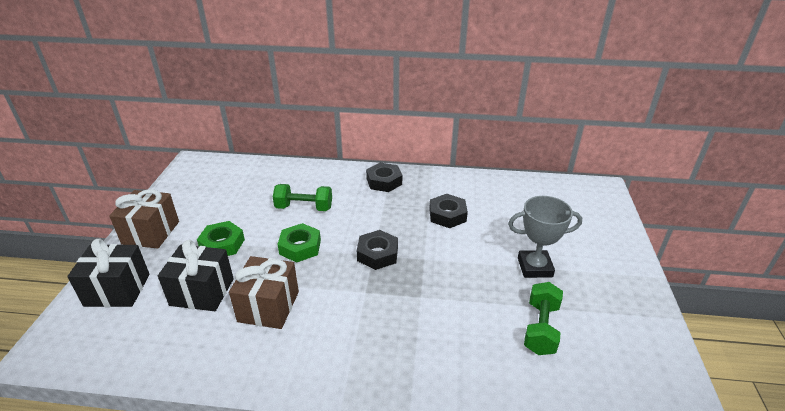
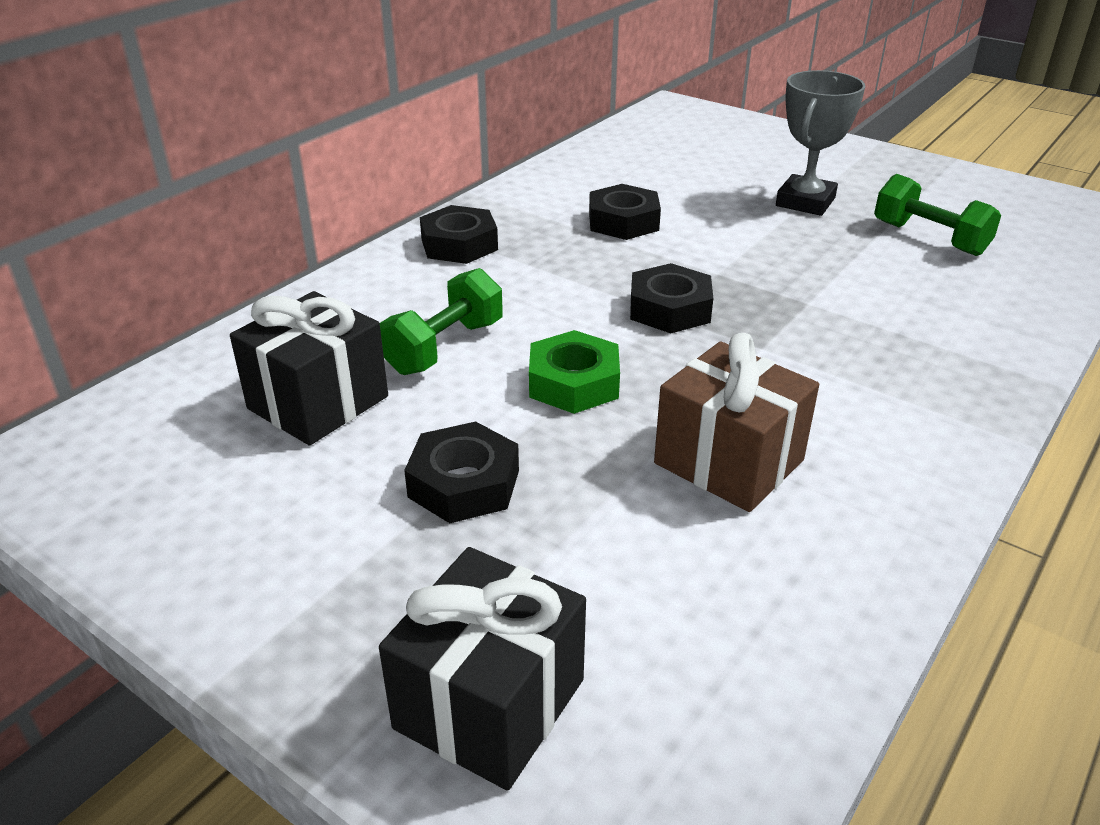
camera: 60 degrees left, 0 degrees up
(151, 233) = (286, 601): brown gift -> none
(202, 292) = (615, 546): black gift -> black gift (318, 402)
(222, 244) = (464, 484): green nut -> black nut

